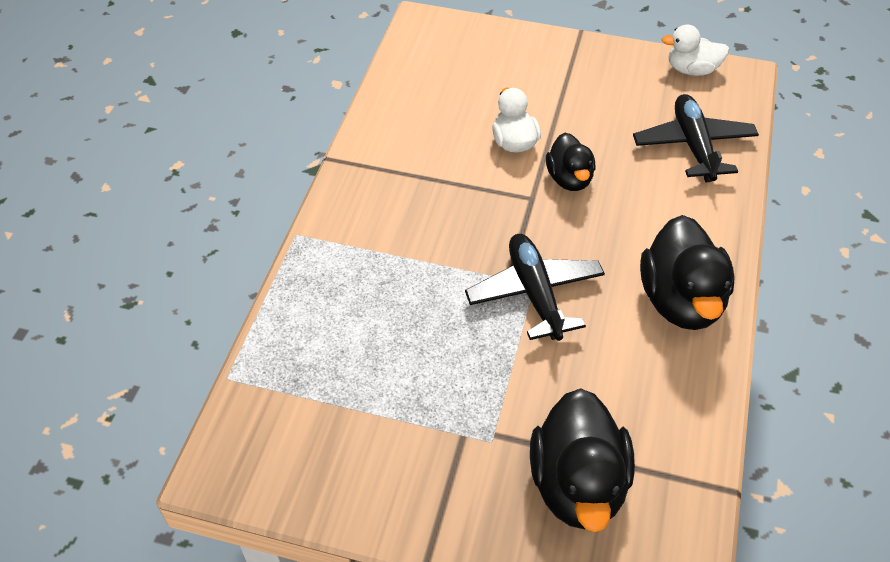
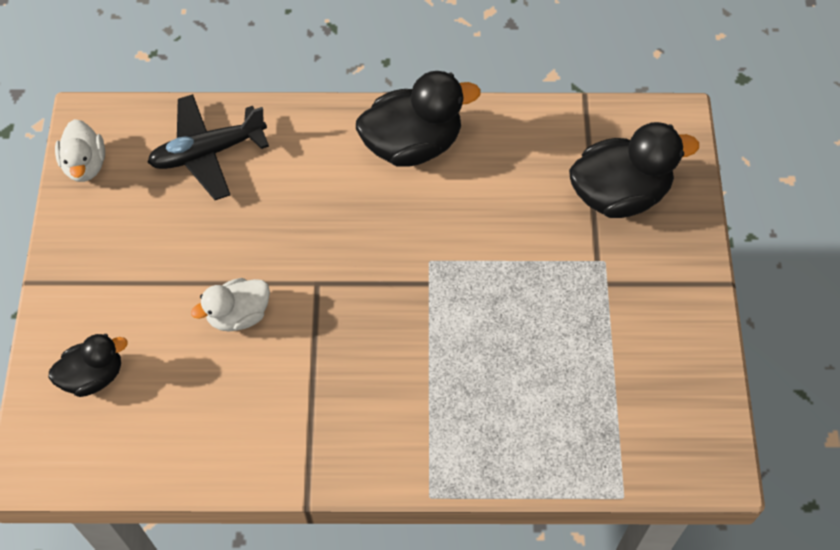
camera: 105 degrees left, 10 degrees up
(535, 294) = (440, 257): black plane -> none
(569, 179) = (281, 254): black duck -> black duck (93, 376)

